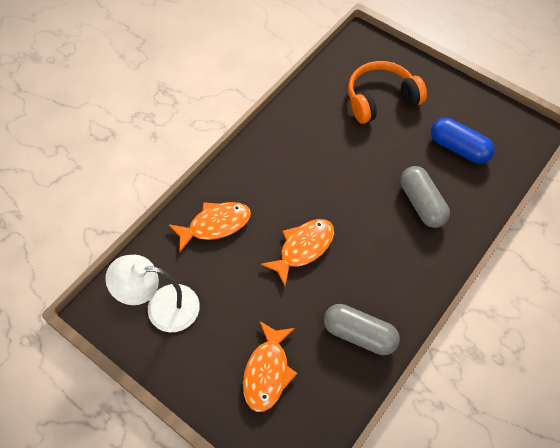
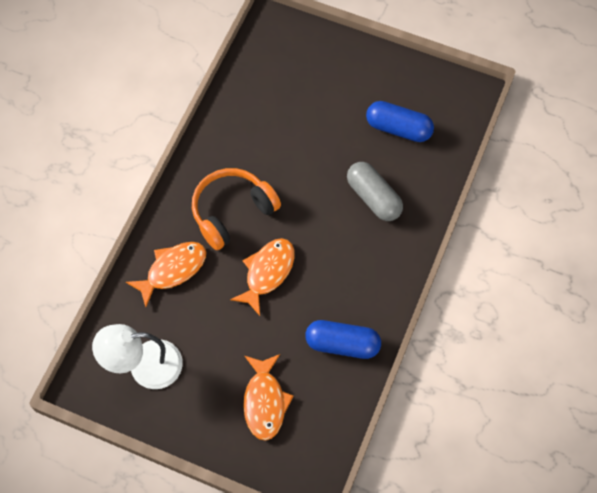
camera: 15 degrees left, 5 degrees up
(359, 334) = (342, 344): grey capsule -> blue capsule
(381, 99) = (307, 91): orange headphones -> orange headphones (232, 212)

